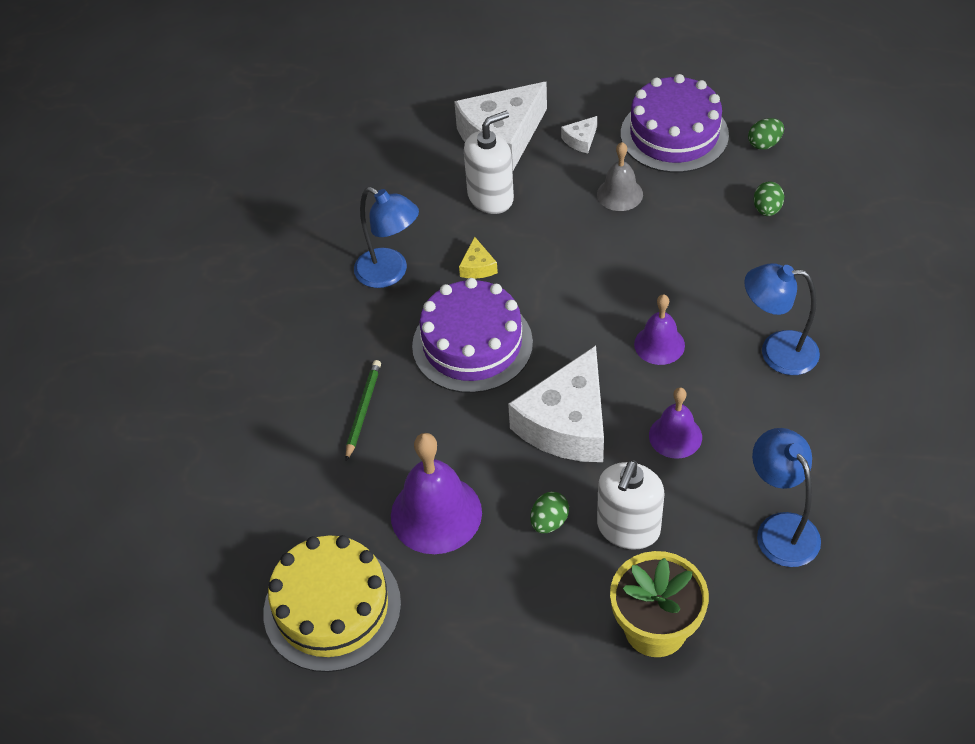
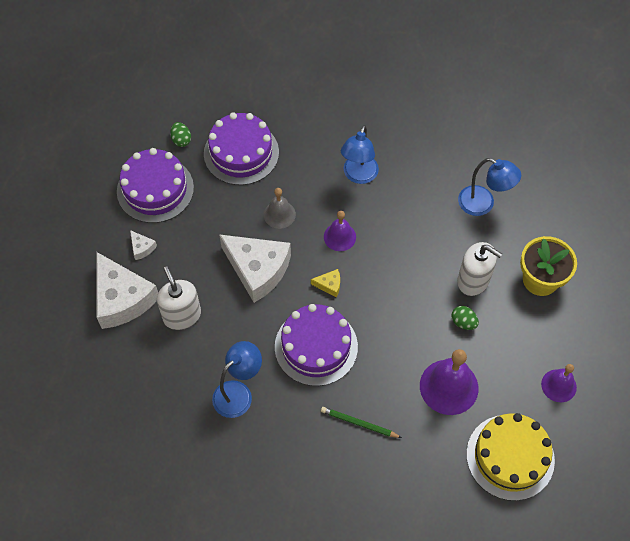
camera: 85 degrees left, 10 degrees up
(478, 266) = (247, 333): yellow cheese -> yellow cheese (329, 285)
(567, 423) = (392, 300): white cheese -> white cheese (257, 269)
(620, 194) = (202, 233): grey bell -> grey bell (279, 214)
(675, 436) = (411, 242): purple bell -> purple bell (558, 385)
(767, 209) = (241, 153): green egg -> purple cake
(780, 528) = (483, 204): blue lamp -> blue lamp turned 135 degrees counterclockwise

